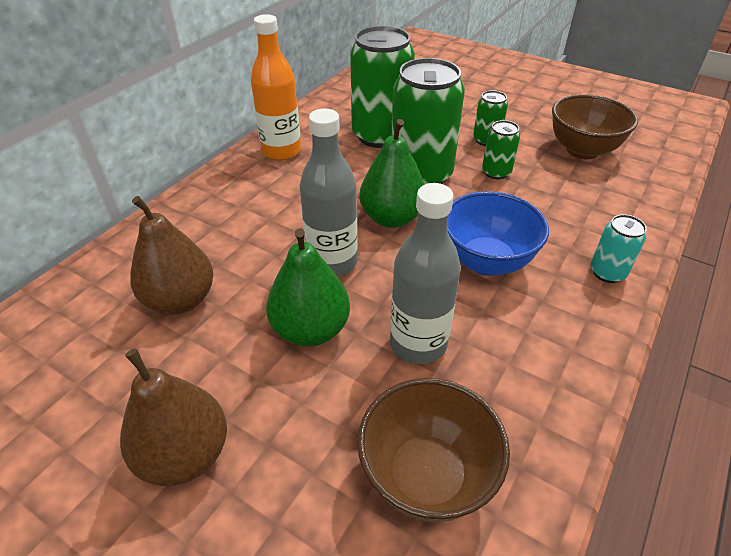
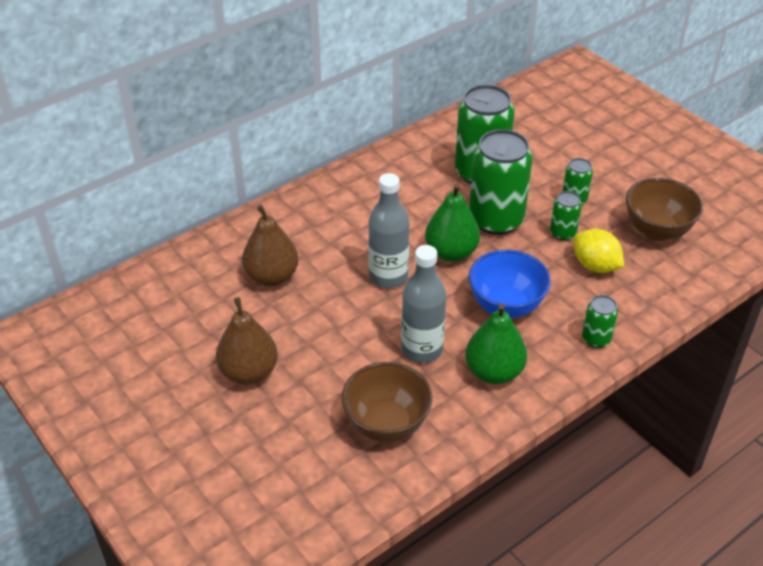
camera: 20 degrees right, 0 degrees up
(281, 151) = (388, 169): orange bottle -> none
(310, 329) = (352, 320): green pear -> green pear (494, 372)
(550, 196) = (595, 266): none -> yellow lemon
(607, 272) = (596, 339): turquoise can -> green can

